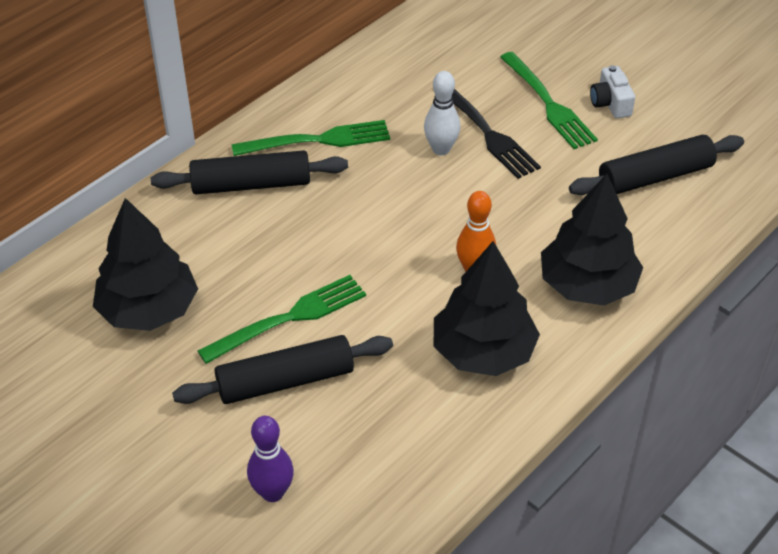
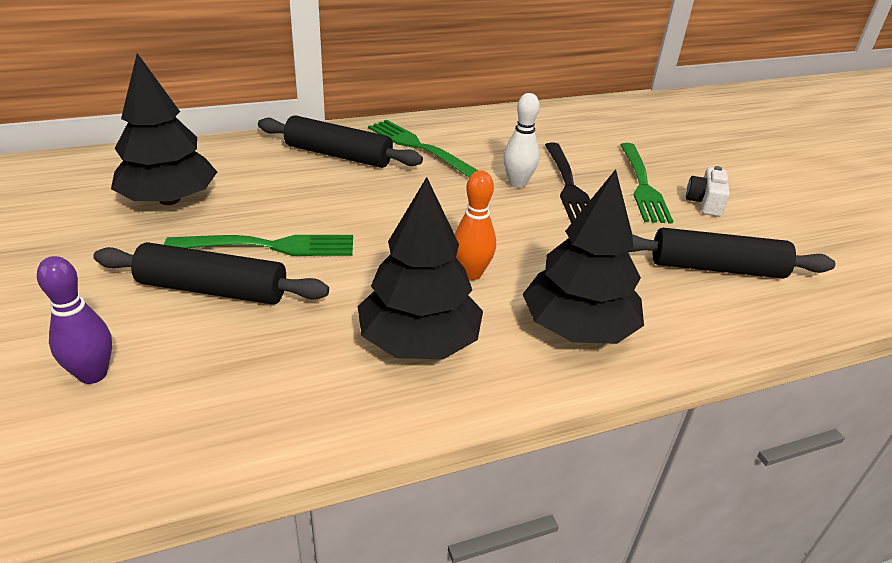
camera: 25 degrees right, 10 degrees down
(317, 140) = (419, 147): green fork -> green fork turned 150 degrees counterclockwise

